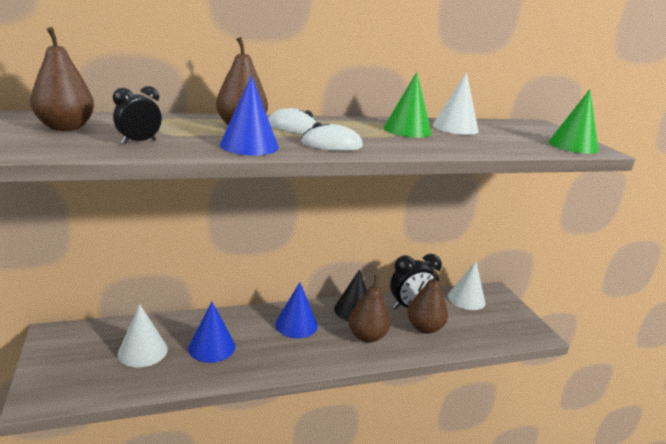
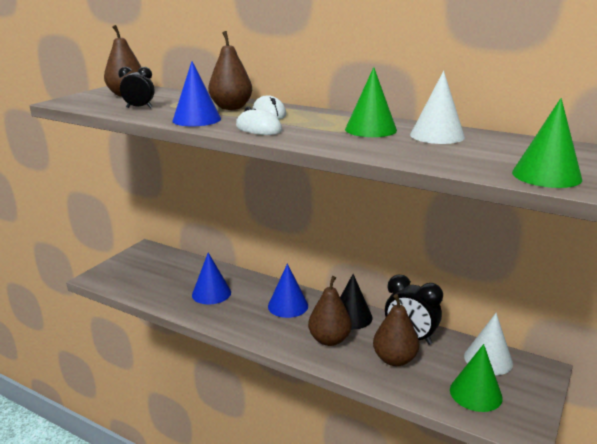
camera: 50 degrees right, 0 degrees up
(142, 351) = (172, 277): white cone -> none
(491, 325) = (475, 393): none -> green cone

